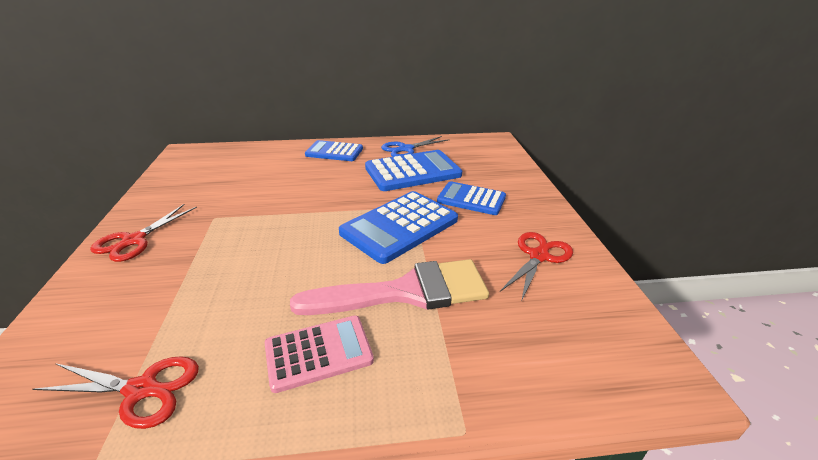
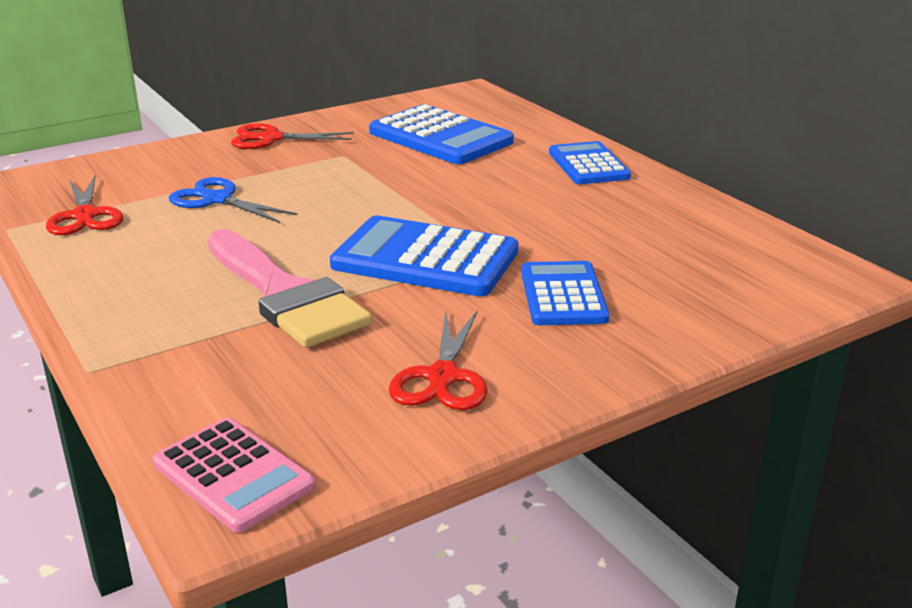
camera: 65 degrees right, 5 degrees down
(318, 352) = (160, 272): pink calculator -> pink calculator (233, 475)
(406, 149) = (675, 209): blue scissors -> blue scissors (217, 200)
(412, 171) = (599, 232): blue calculator -> blue calculator (440, 137)
(538, 256) = (443, 377): red scissors -> red scissors turned 90 degrees clockwise

